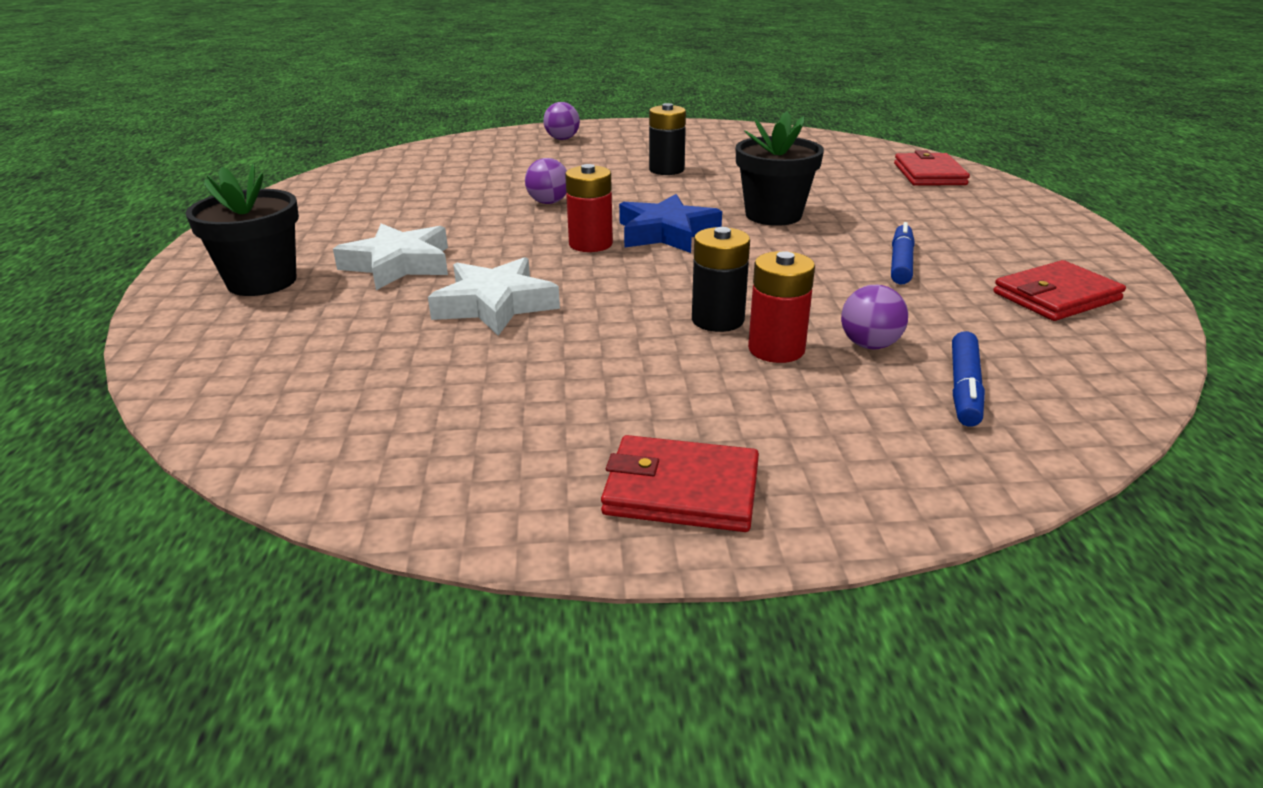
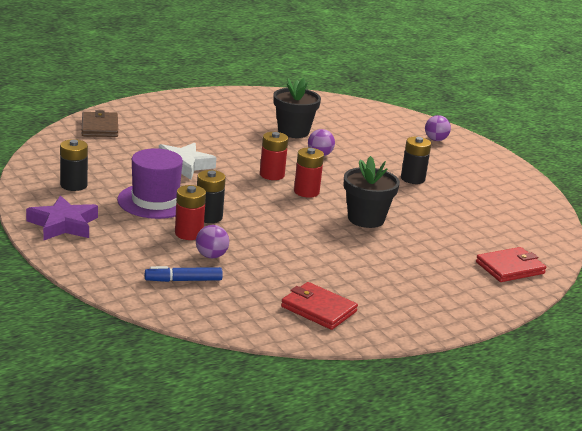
camera: 60 degrees right, 5 degrees down
(228, 356) = (99, 127): none -> brown wallet
(262, 282) = (165, 115): black flower pot -> black flower pot (293, 131)
(398, 264) = (206, 137): white star -> none
(486, 439) = (74, 185): none -> black battery
(625, 357) = (155, 201): none -> purple hat
(666, 233) = (306, 192): blue star -> red battery
(681, 490) = (63, 224): red wallet -> purple star
(901, 262) = (326, 261): blue marker -> none

